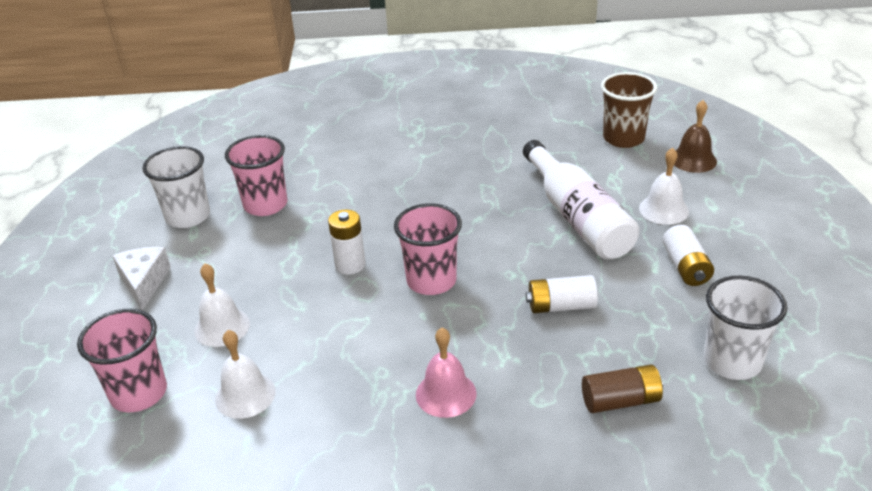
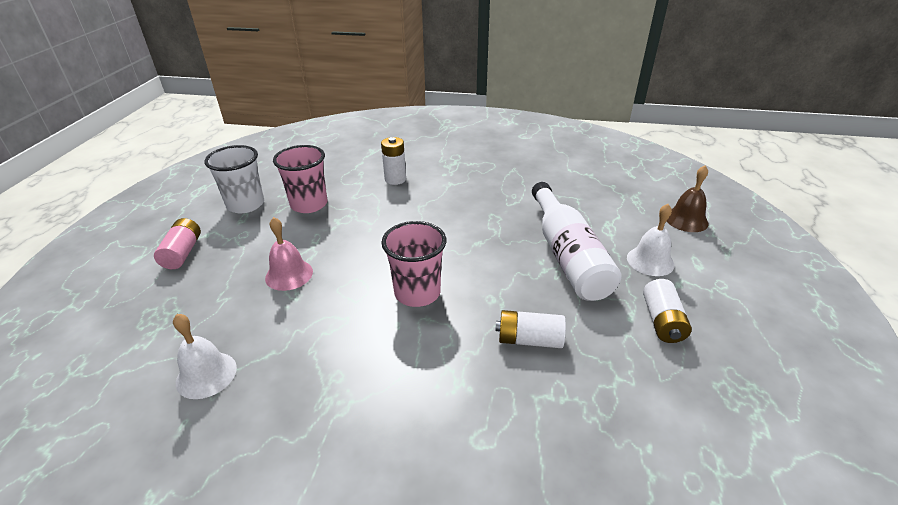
camera: 10 degrees right, 0 degrees up
(139, 393) = (120, 354): pink cup -> none
(144, 282) = (182, 253): white cheese -> pink battery
(222, 327) = (221, 303): white bell -> none
(350, 265) = (353, 266): white battery -> white battery (395, 179)
(446, 394) = (388, 413): pink bell -> pink bell (289, 274)
(621, 401) = (564, 461): brown battery -> none
(623, 138) = (625, 193): brown cup -> none
(732, 361) = (696, 438): white cup -> none

